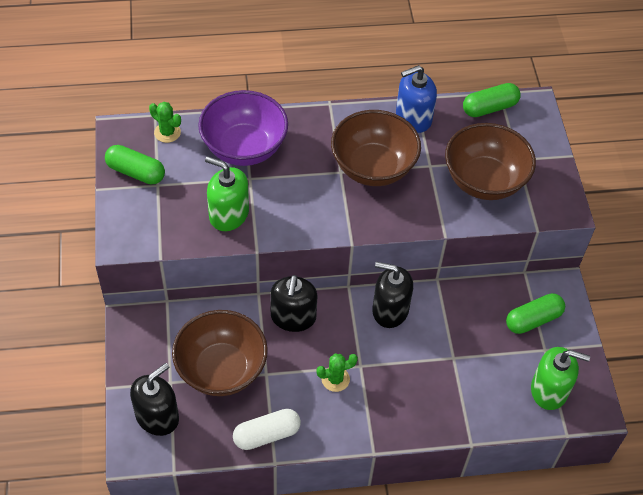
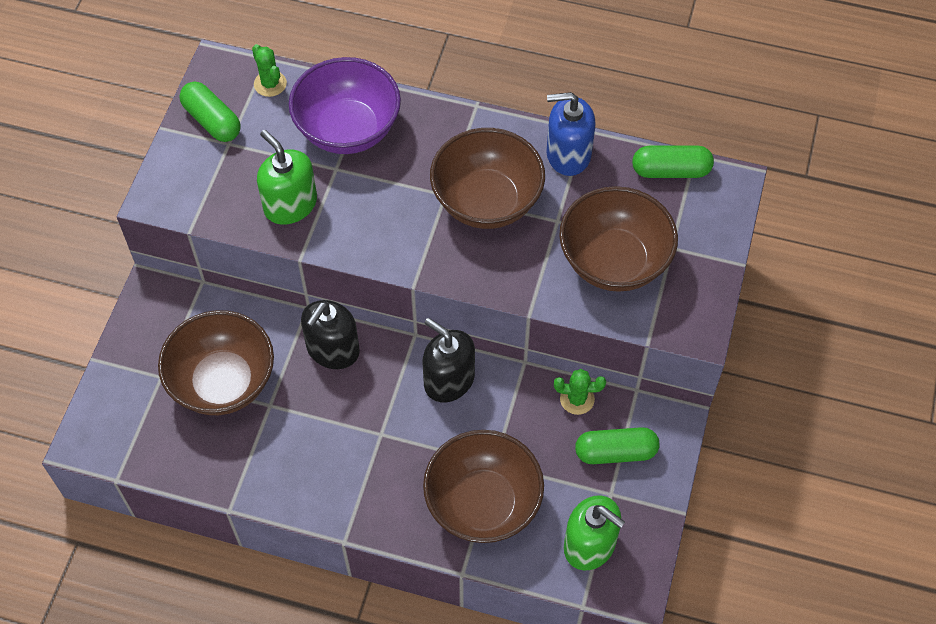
camera: 25 degrees right, 5 degrees up
(157, 416) = (128, 410): black soap dispenser -> none
(266, 434) = (236, 475): white capsule -> none
(335, 379) = (344, 439): green cactus -> green cactus (577, 399)
(460, 389) = (483, 503): none -> brown bowl

